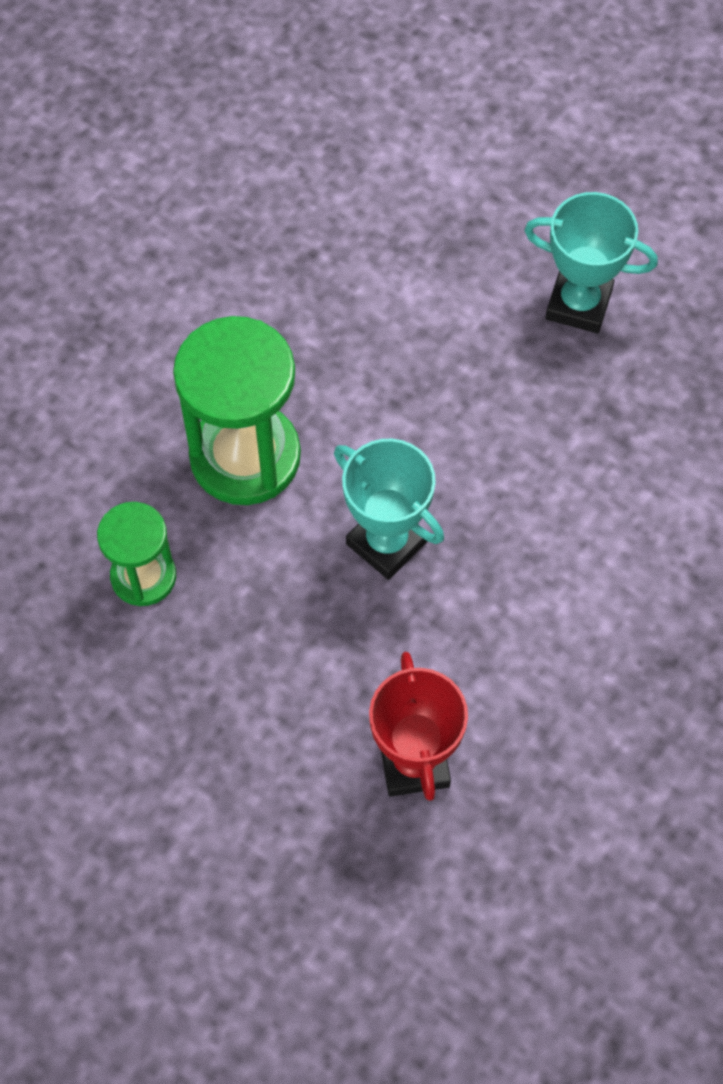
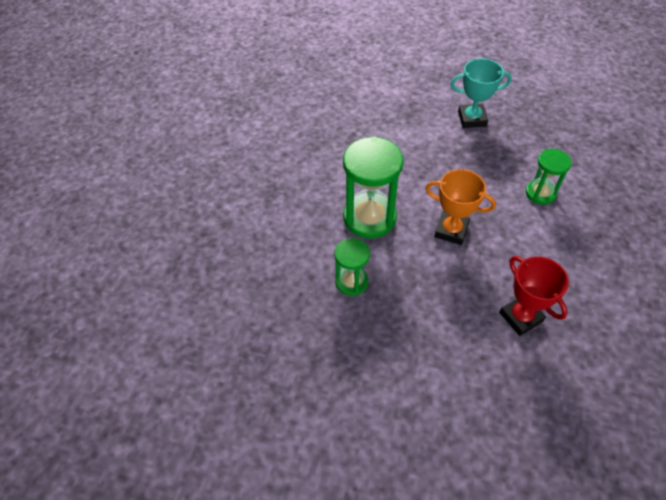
camera: 20 degrees left, 10 degrees down
(387, 542) = (451, 230): turquoise trophy -> orange trophy
(613, 528) = (540, 193): none -> green hourglass

